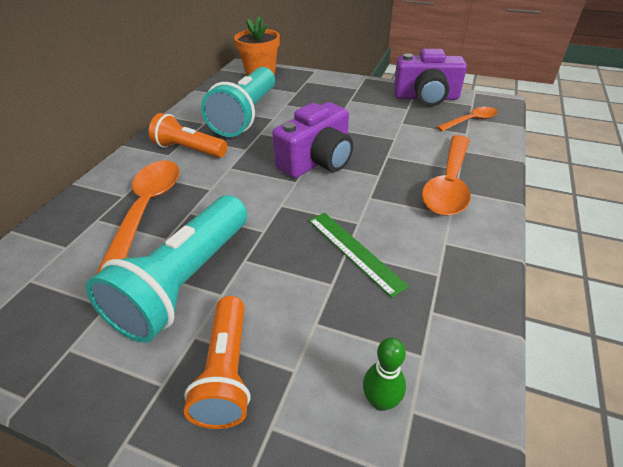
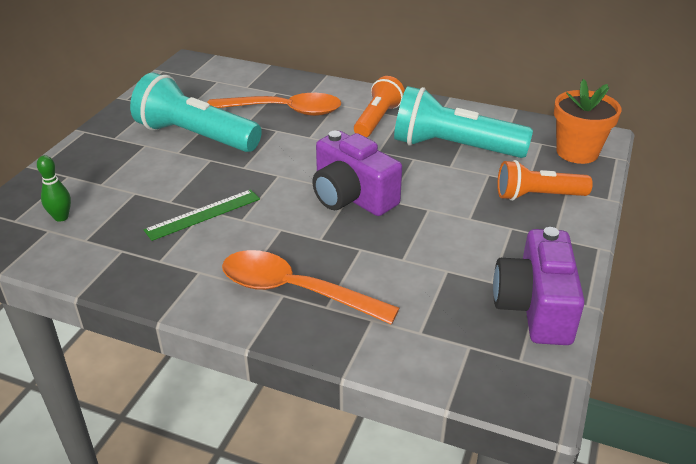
camera: 90 degrees right, 5 degrees down
(226, 371) = (112, 158): orange flashlight -> orange flashlight (537, 196)
(470, 121) = (459, 345): orange spoon -> none

